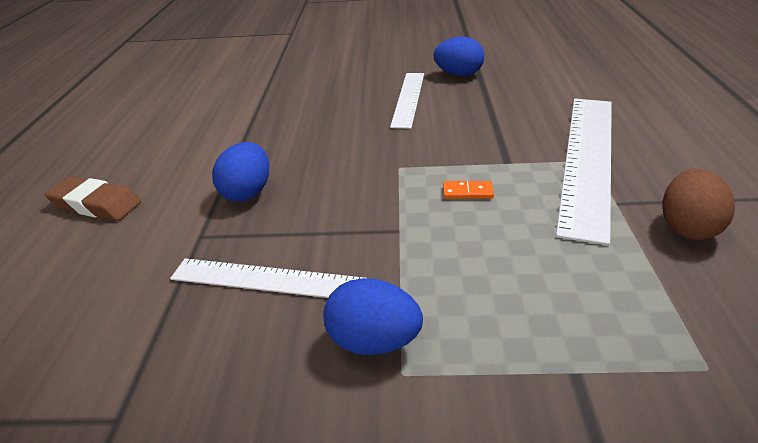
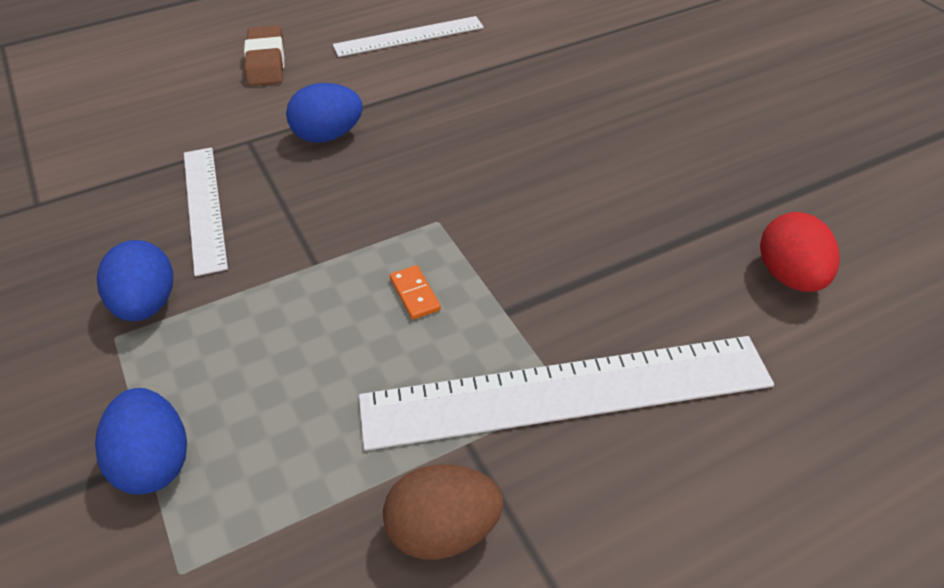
camera: 60 degrees right, 10 degrees up
(408, 99) = (614, 169): white ruler -> white ruler (409, 36)
(458, 74) = (732, 190): blue egg -> blue egg (154, 462)
(536, 79) = (790, 277): none -> red egg

